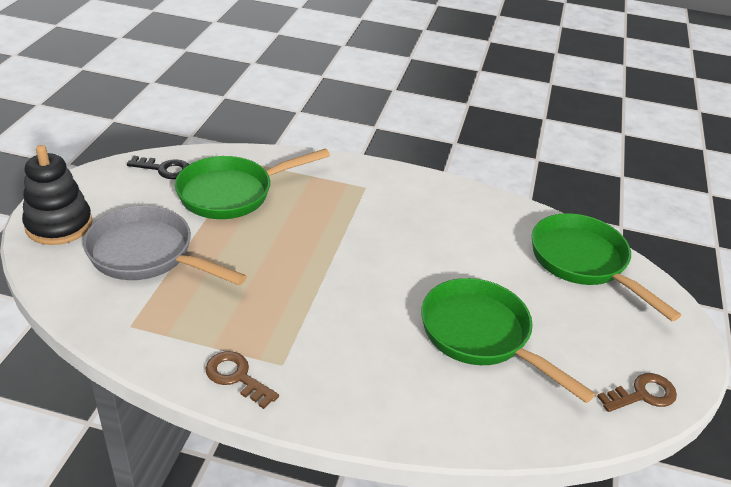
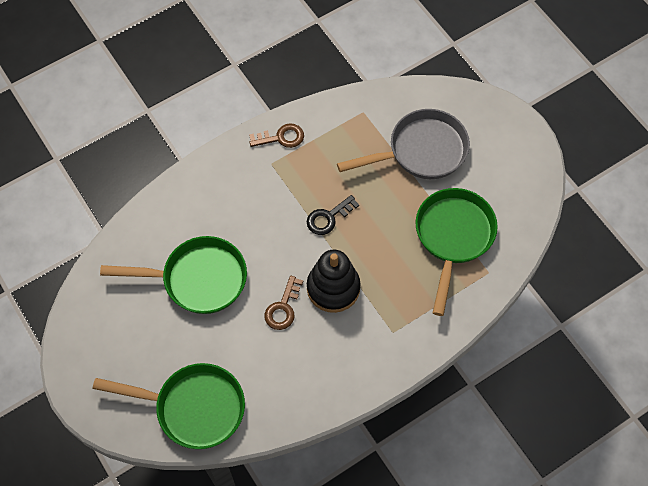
camera: 135 degrees right, 25 degrees up
(59, 225) = (491, 120): black stacking toy -> black stacking toy (333, 288)
(164, 169) = (517, 212): black key -> black key (328, 218)
(642, 394) = (84, 324): brown key -> brown key (283, 308)

